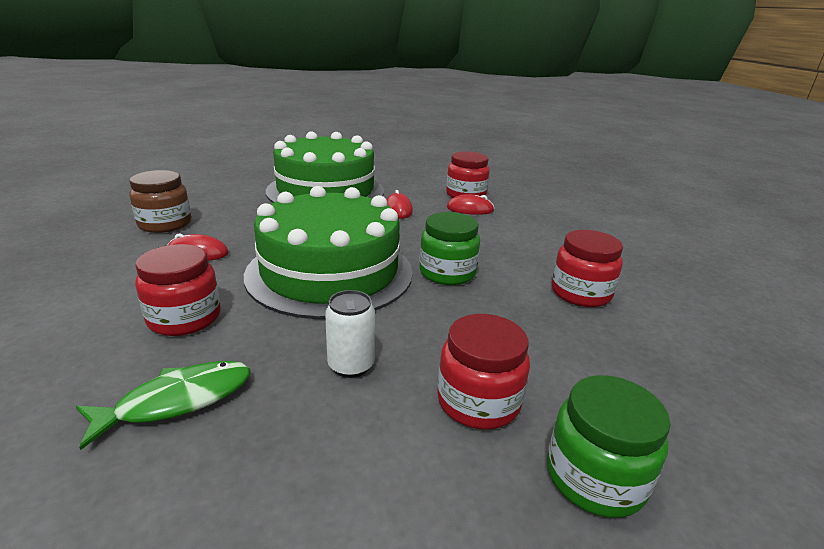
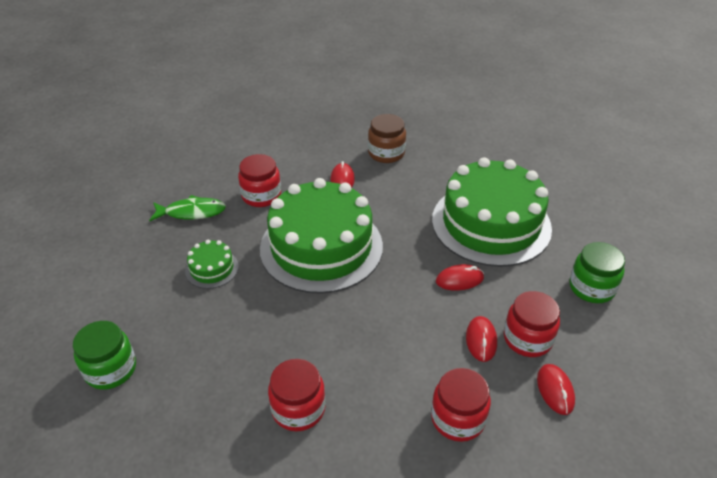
camera: 90 degrees right, 15 degrees up
(177, 401) = (192, 212): green fish -> green fish turned 60 degrees counterclockwise
(351, 365) = (212, 268): white can -> green cake
(447, 273) = (327, 315): green jar -> green jar (591, 288)
(478, 401) = (173, 325): red jar -> red jar (458, 418)
(512, 193) = (555, 390): none -> red mouse

